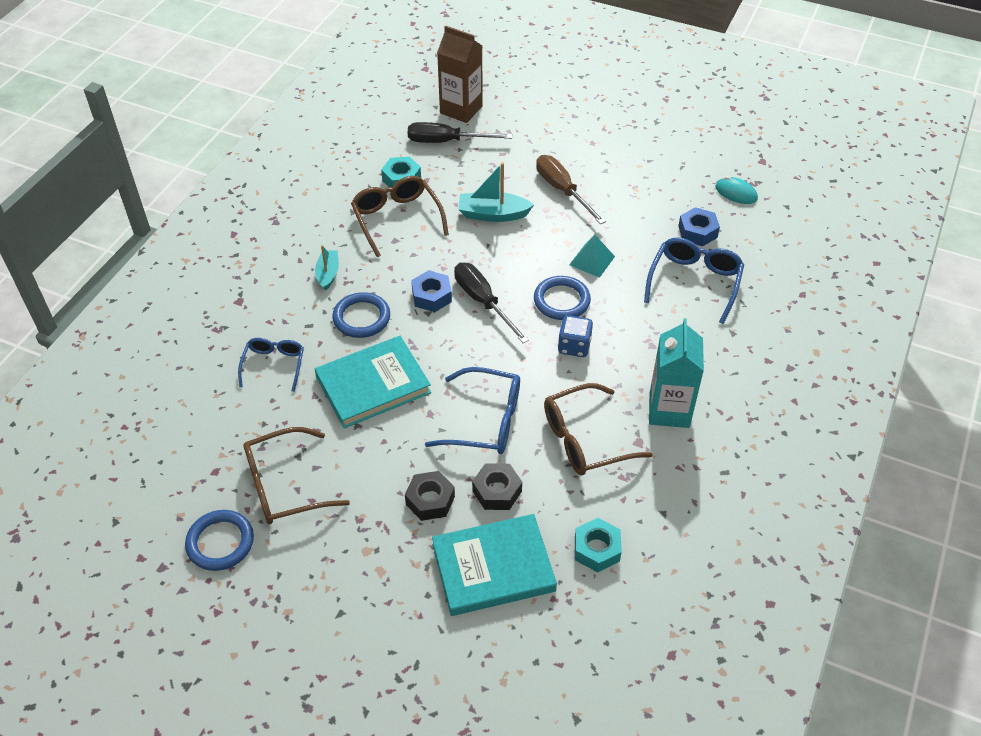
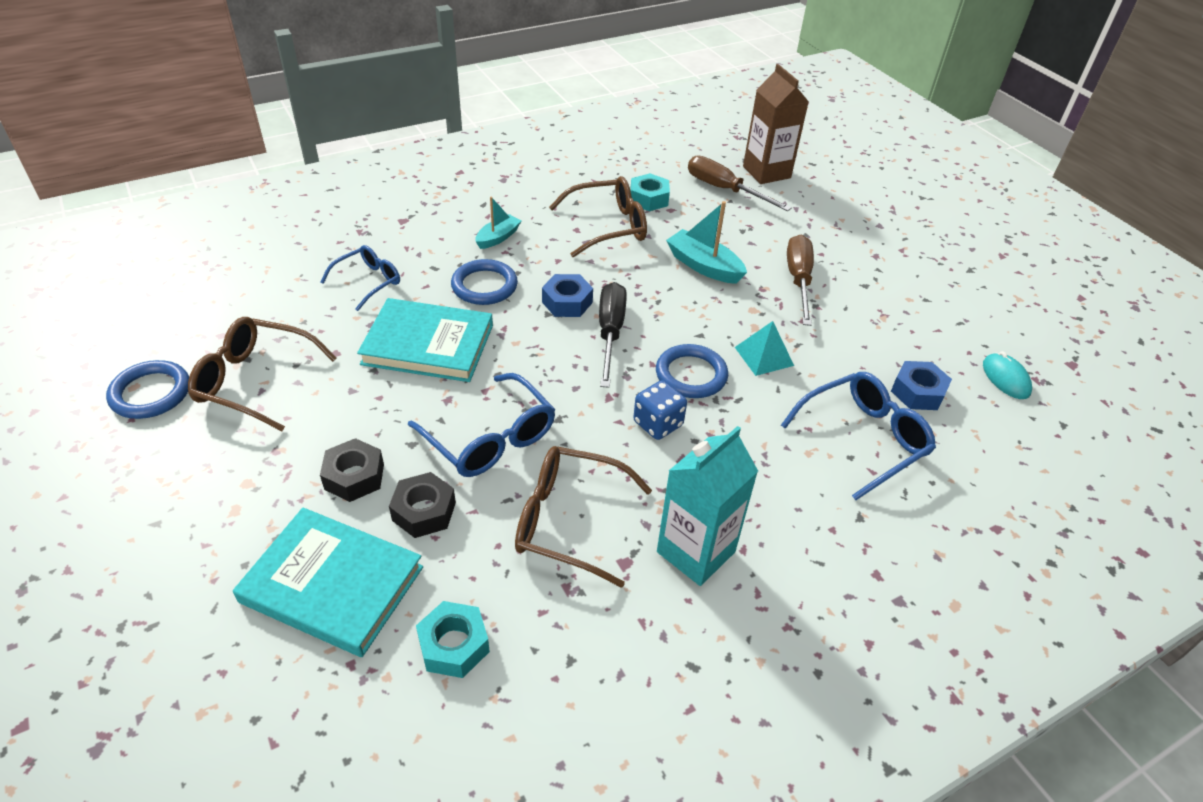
camera: 35 degrees right, 5 degrees down
(397, 219) = (608, 226): brown glasses -> brown glasses turned 60 degrees clockwise
(446, 141) = (724, 189): black screwdriver -> brown screwdriver

